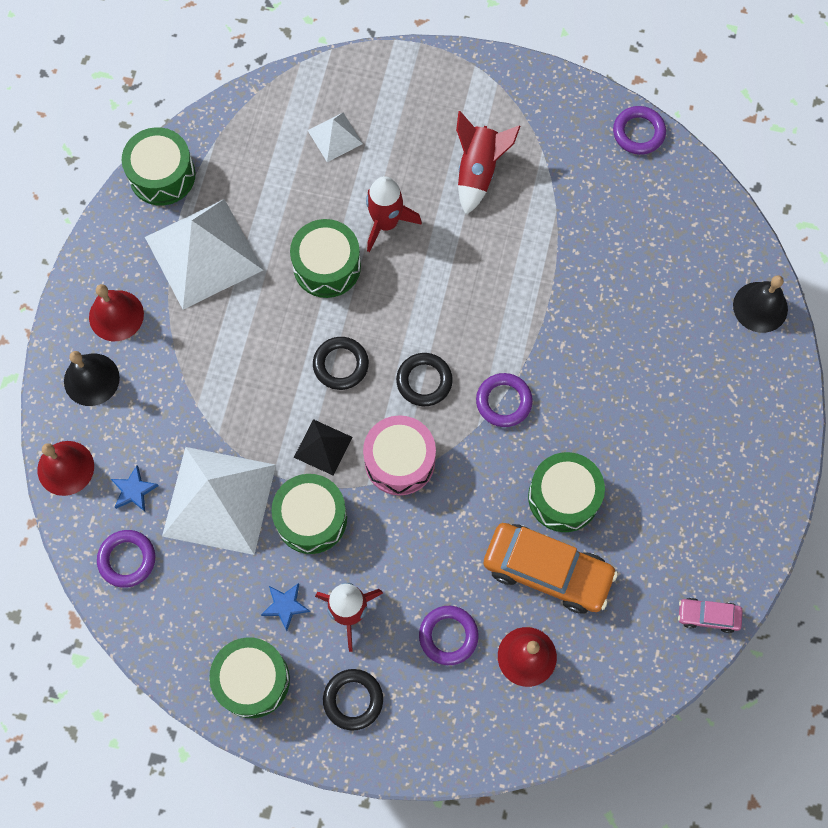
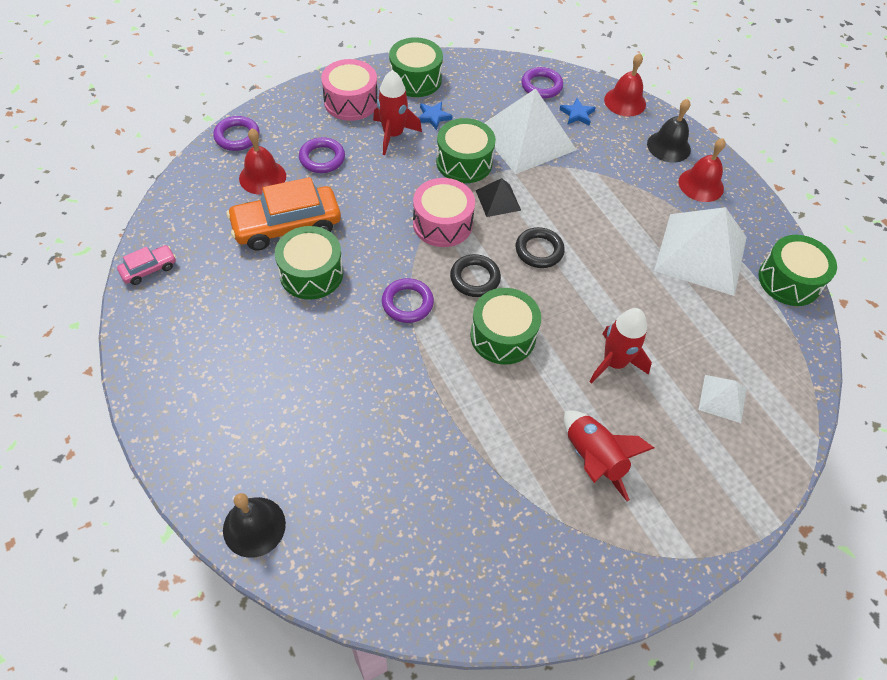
camera: 135 degrees right, 15 degrees down
(327, 266) = (618, 303): green drum -> green drum (503, 336)
(353, 700) = (351, 102): black ring -> pink drum
(638, 133) = (496, 615): purple ring -> purple ring (237, 136)

